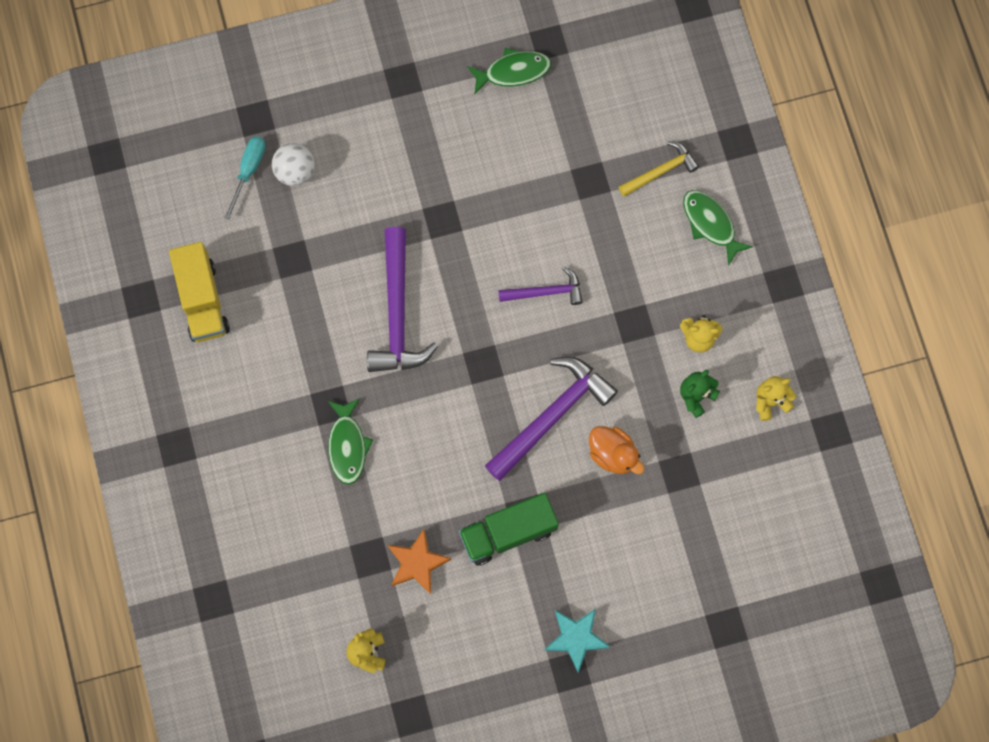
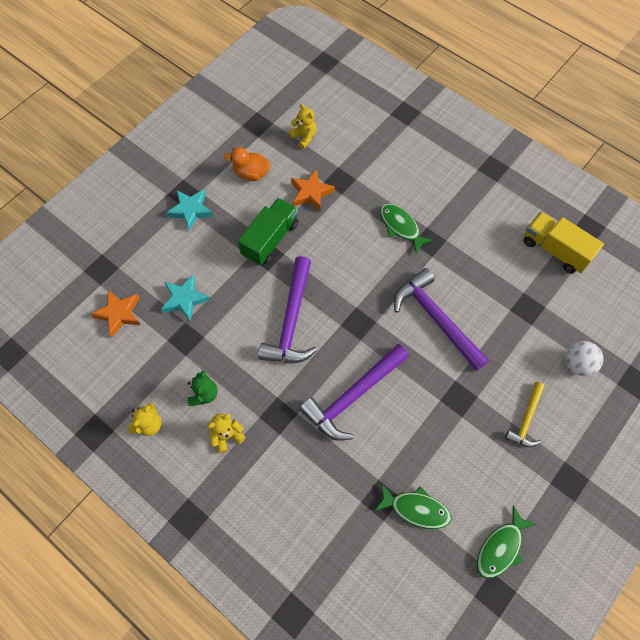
camera: 145 degrees right, 10 degrees down
(248, 171) = (605, 344): turquoise screwdriver -> none
(545, 292) = (353, 396): purple hammer -> purple hammer, size x1.77
(613, 454) = (236, 322): orange duck -> orange duck (251, 174)
(653, 521) = (184, 299): none -> turquoise star
(660, 171) = (335, 545): yellow hammer -> yellow hammer (526, 419)
(710, 224) = (271, 528): green fish -> green fish (416, 509)
(735, 552) = (119, 314): none -> orange star

